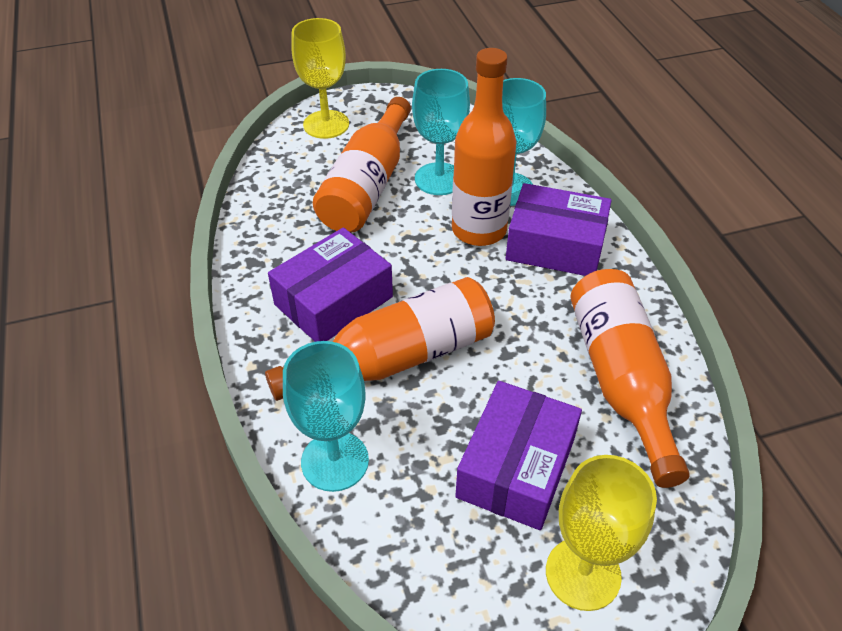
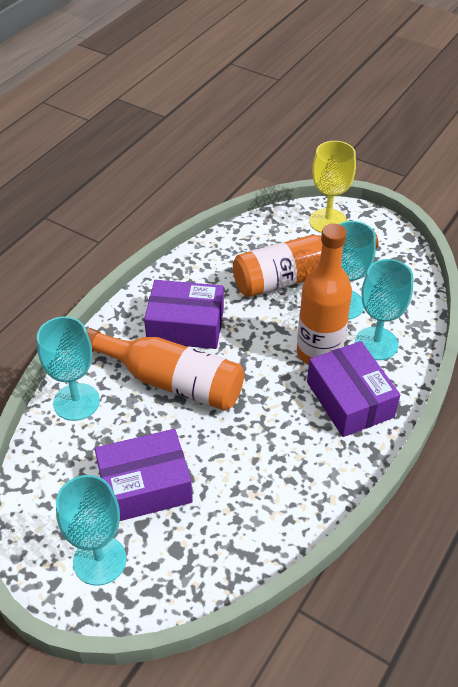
camera: 50 degrees right, 0 degrees up
(583, 573) = (99, 560): yellow goblet -> turquoise goblet
(620, 380) = (264, 501): orange bottle -> none

